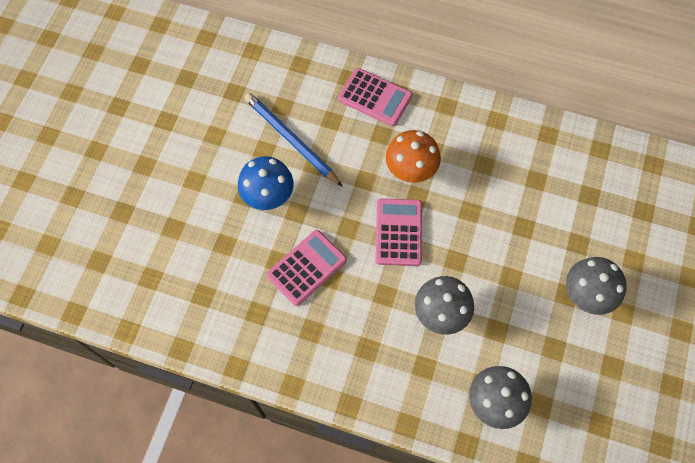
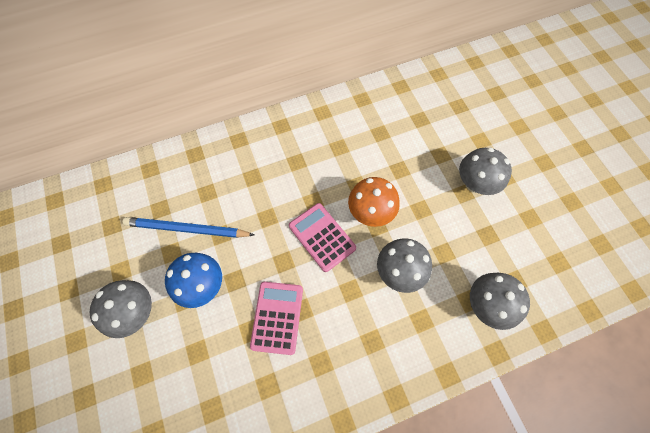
camera: 40 degrees left, 0 degrees up
(202, 177) = (136, 312): none -> grey mushroom
(375, 98) = (226, 155): pink calculator -> none
(410, 170) = (293, 187): orange mushroom -> orange mushroom (370, 212)

